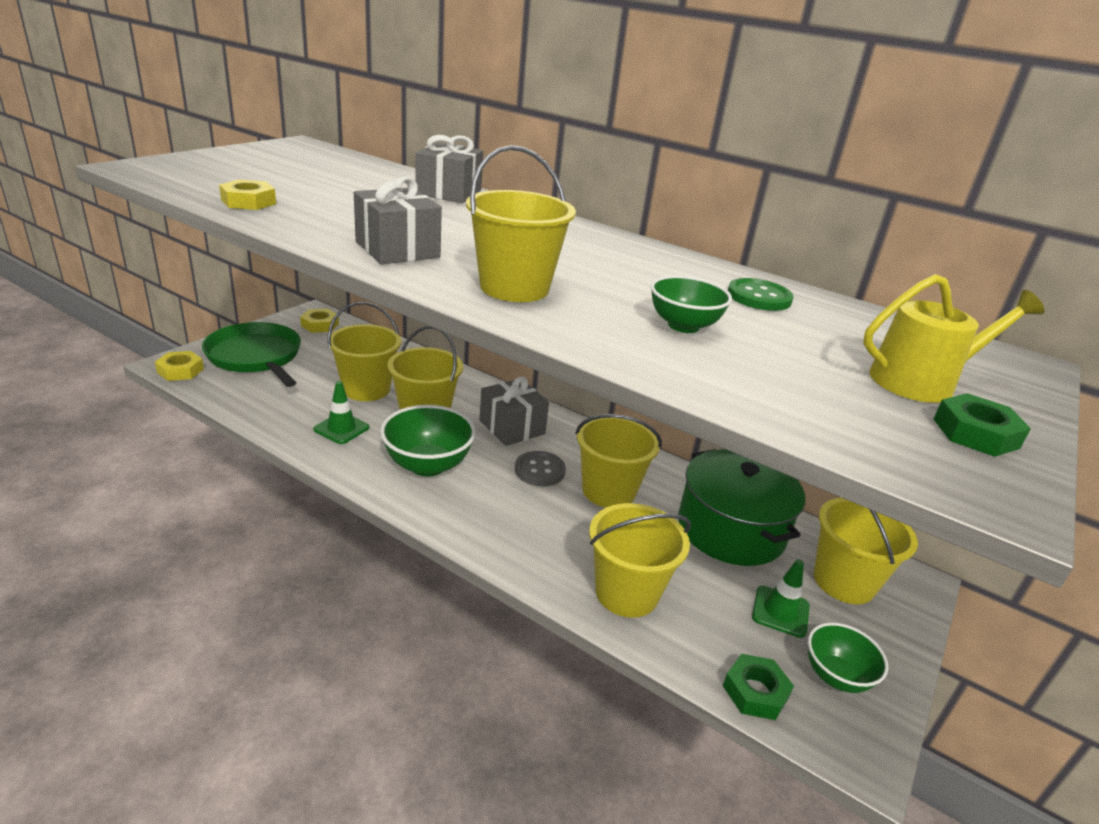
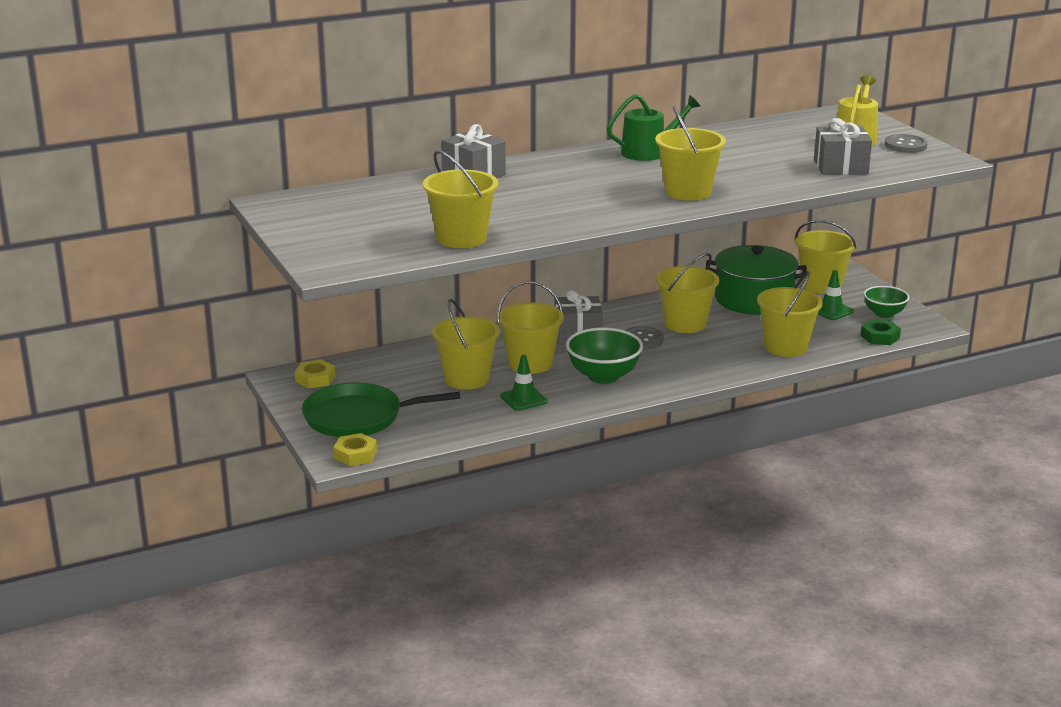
camera: 55 degrees left, 5 degrees down
(248, 202) = (461, 238): yellow nut -> yellow bucket
(397, 249) = (601, 209): grey gift -> grey gift (840, 167)
(628, 255) = (649, 152): none -> green watering can
(683, 326) = (765, 166): green bowl -> none
(759, 297) = (737, 139): green button -> none
(975, 433) = (905, 145): green nut -> grey button

